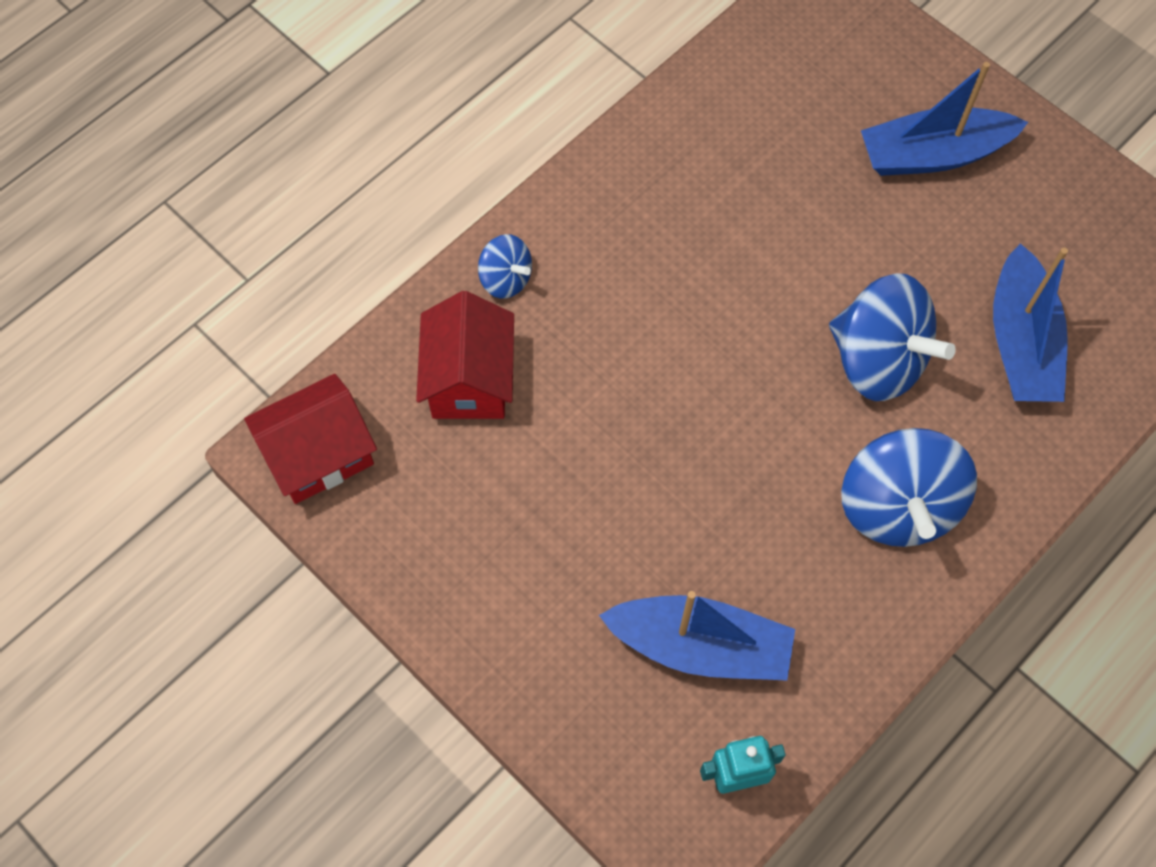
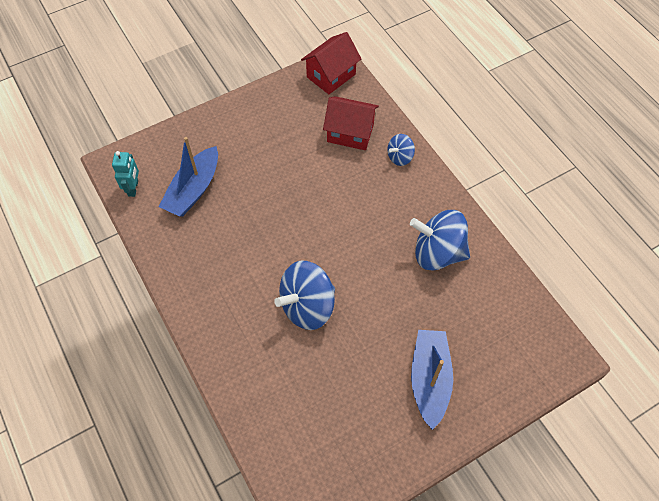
camera: 105 degrees right, 5 degrees down
(319, 455) = (331, 76): red house -> red house turned 60 degrees clockwise
(897, 506) = (227, 289): blue spinning top -> blue spinning top (438, 253)
(1021, 342) = (296, 383): blue boat -> none

